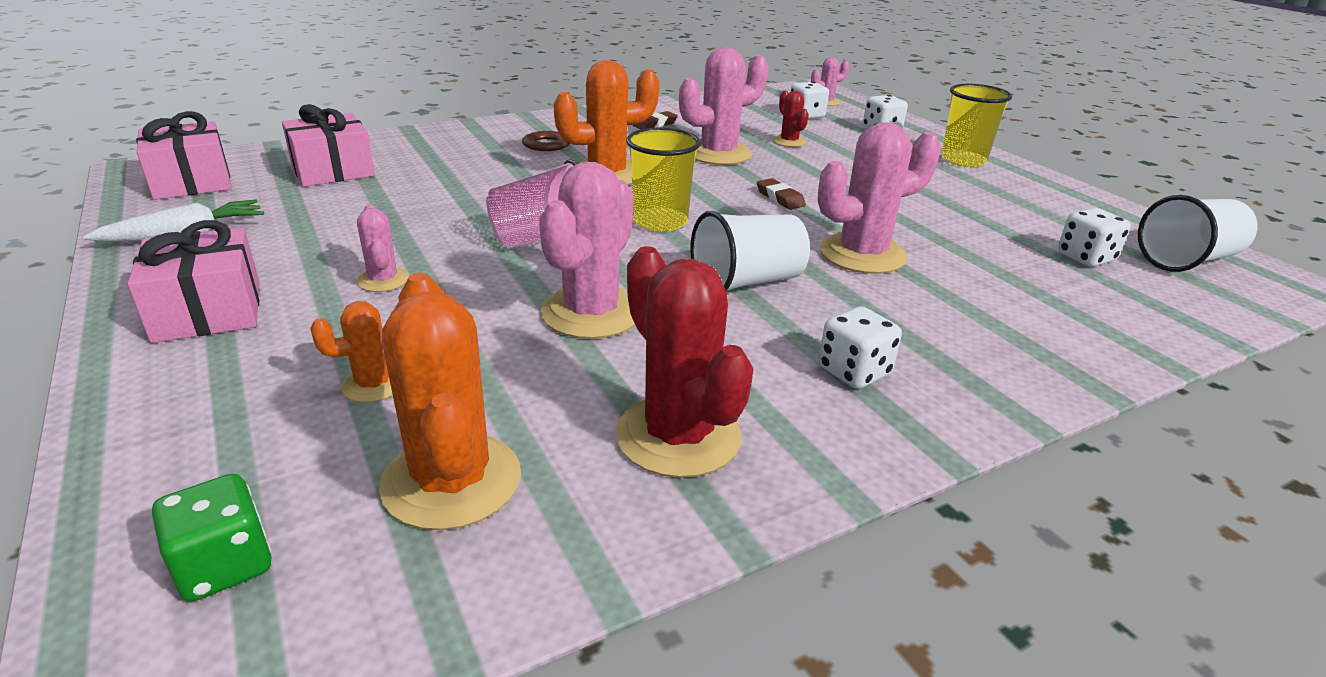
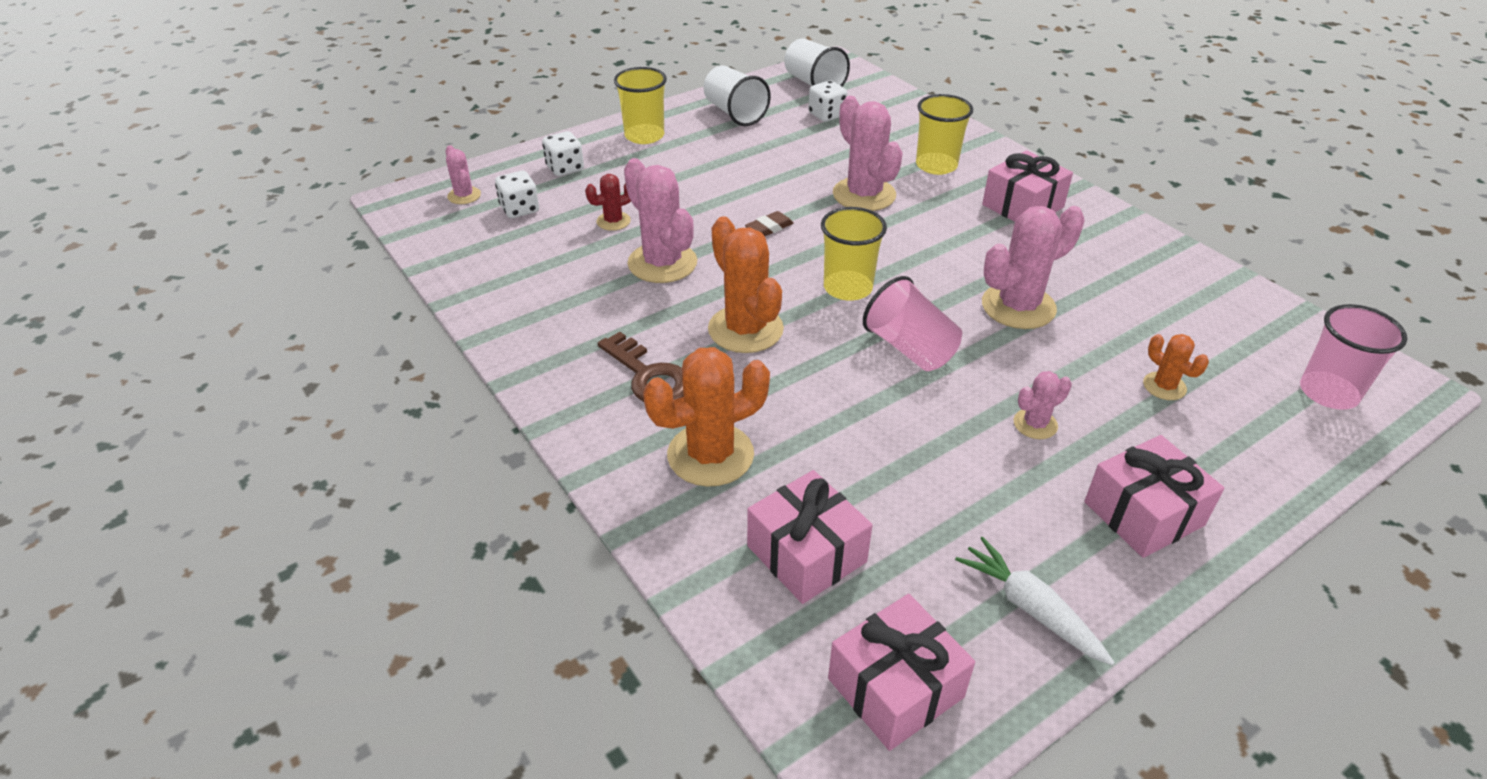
camera: 95 degrees left, 10 degrees up
(224, 565) = (1328, 393): green dice -> pink cup
(451, 481) = (1217, 333): orange cactus -> orange cactus (710, 455)
(591, 313) = (1018, 307): pink cactus -> pink cactus turned 45 degrees counterclockwise
(655, 124) = (569, 311): brown eraser -> none
(678, 436) = (1124, 262): red cactus -> none
(747, 282) = (934, 243): white cup -> white cup (735, 113)
(854, 371) = (1023, 206): white dice -> pink gift
(965, 317) = (936, 165): none -> yellow cup

